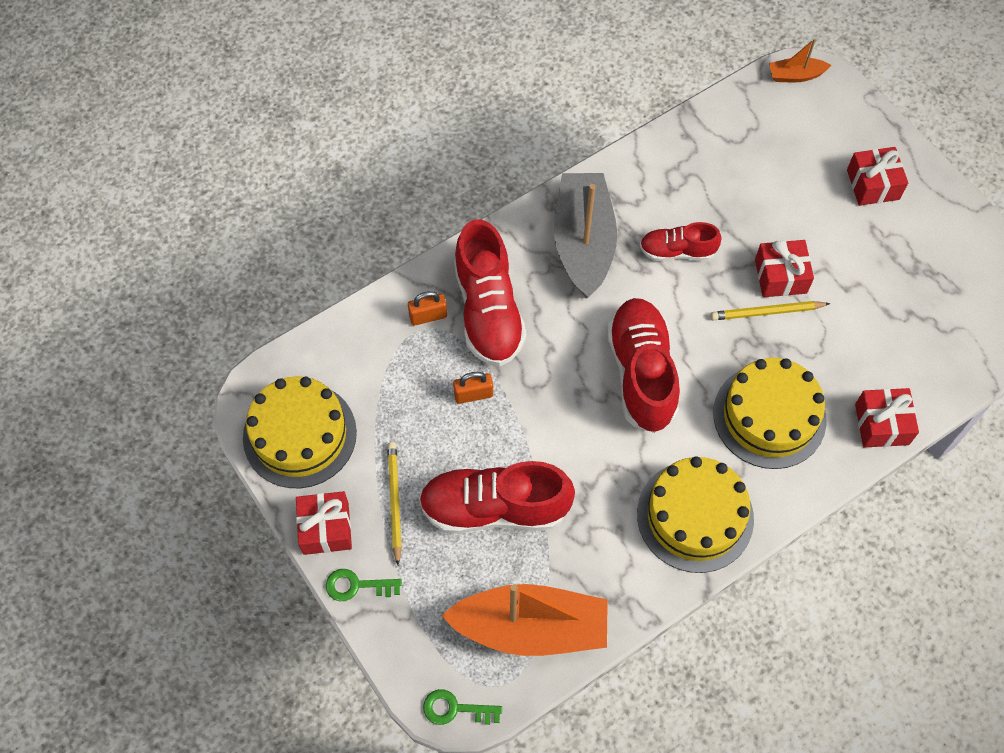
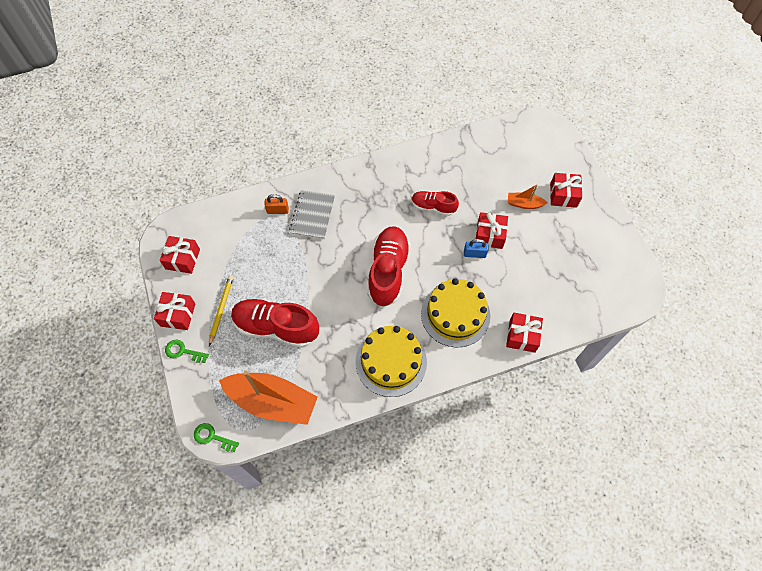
camera: 15 degrees right, 0 degrees up
(299, 435) = (183, 259): yellow cake -> red gift
(473, 394) = (287, 260): orange padlock -> none
(488, 310) = (312, 215): red shoe -> grey notebook
(583, 242) = (380, 190): grey boat -> none
(767, 312) = (474, 254): yellow pencil -> blue padlock
(795, 75) = (537, 123): orange boat -> orange boat (524, 204)

